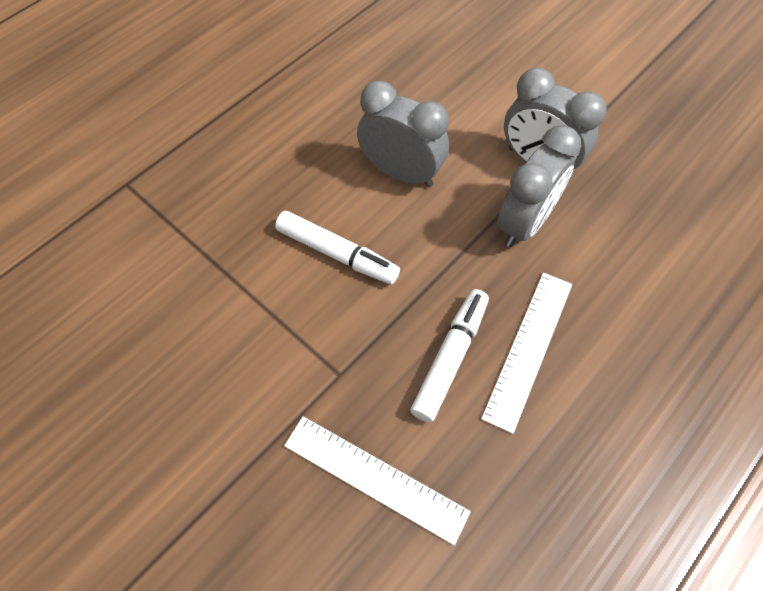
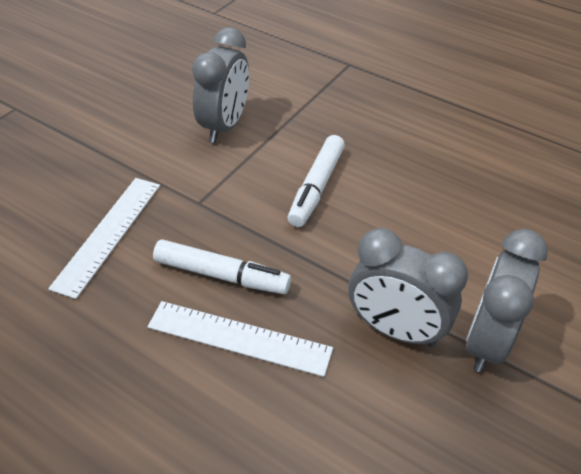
camera: 80 degrees right, 15 degrees down
(401, 173) = (423, 221): grey clock -> grey clock (224, 126)

